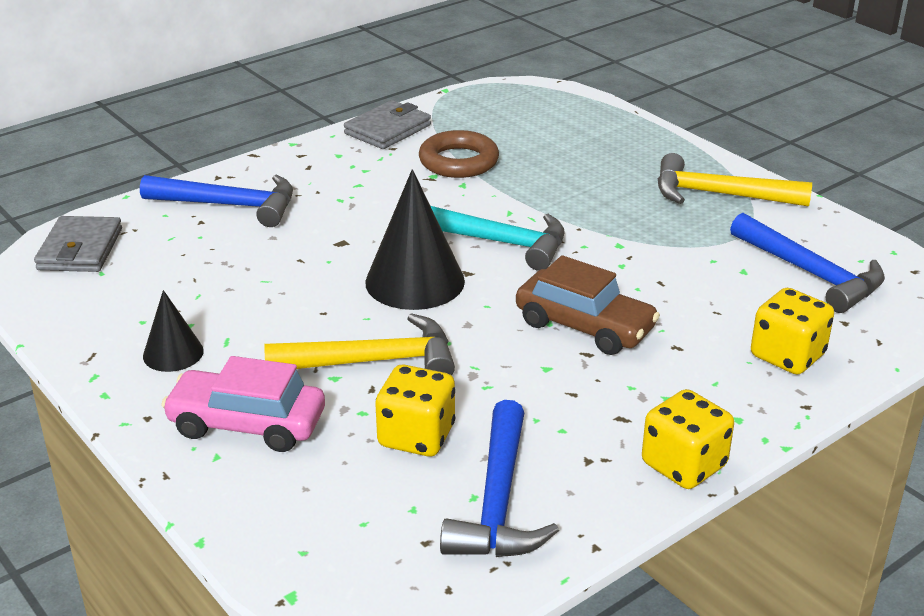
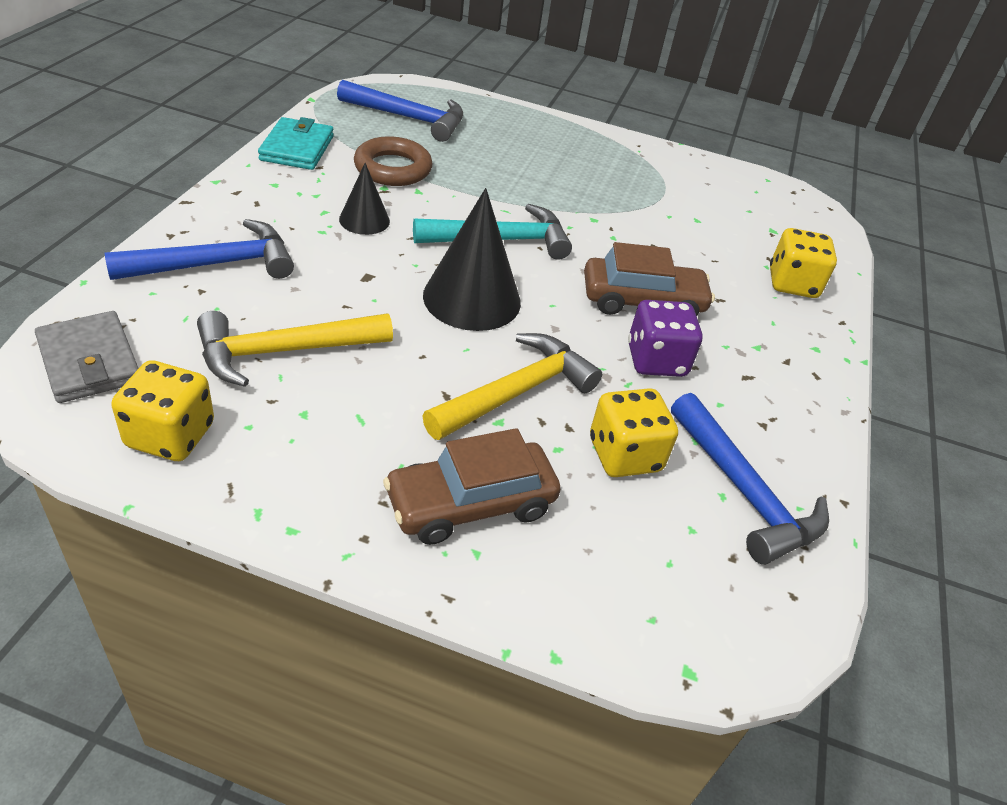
camera: 40 degrees left, 10 degrees up
(173, 353) = (319, 452): black cone -> black cone (364, 220)
(247, 424) = (470, 504): pink car -> brown car
(387, 129) = (297, 148): grey wallet -> turquoise wallet
(538, 377) = (656, 360): none -> purple dice
(683, 465) = (825, 402): yellow dice -> yellow dice (170, 435)
(719, 195) = (618, 157): yellow hammer -> yellow hammer (283, 352)
(811, 274) = (740, 210): blue hammer -> blue hammer (409, 118)

